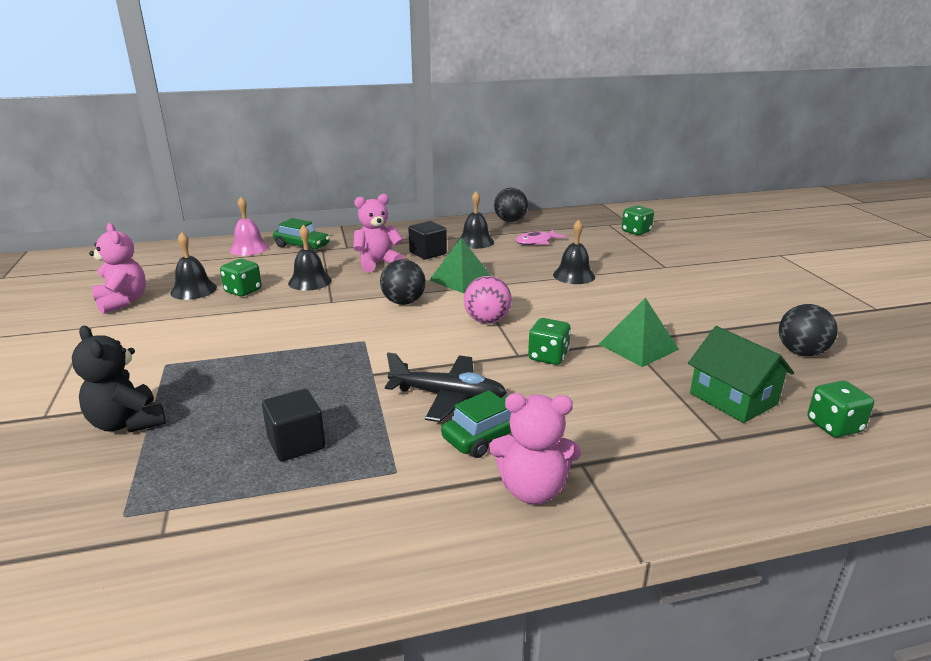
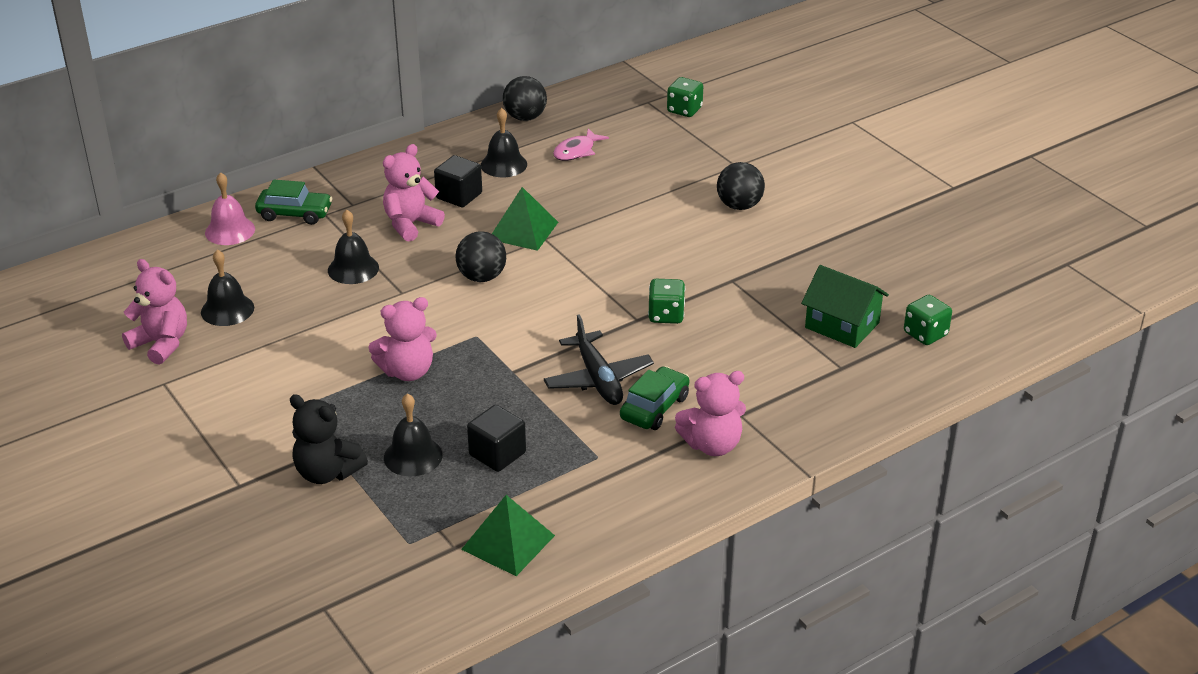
camera: 20 degrees left, 10 degrees up
(243, 291) = (287, 299): green dice -> none
(282, 355) = (407, 371): none -> pink teddy bear
(448, 396) = (598, 379): black plane -> black plane turned 75 degrees clockwise
(487, 321) = (584, 284): pink ball -> none
(574, 275) = (643, 199): black bell -> black bell (413, 456)
(638, 346) = (744, 284): green pyramid -> green pyramid (508, 542)
(801, 352) = (890, 260): black ball -> black ball (739, 206)

